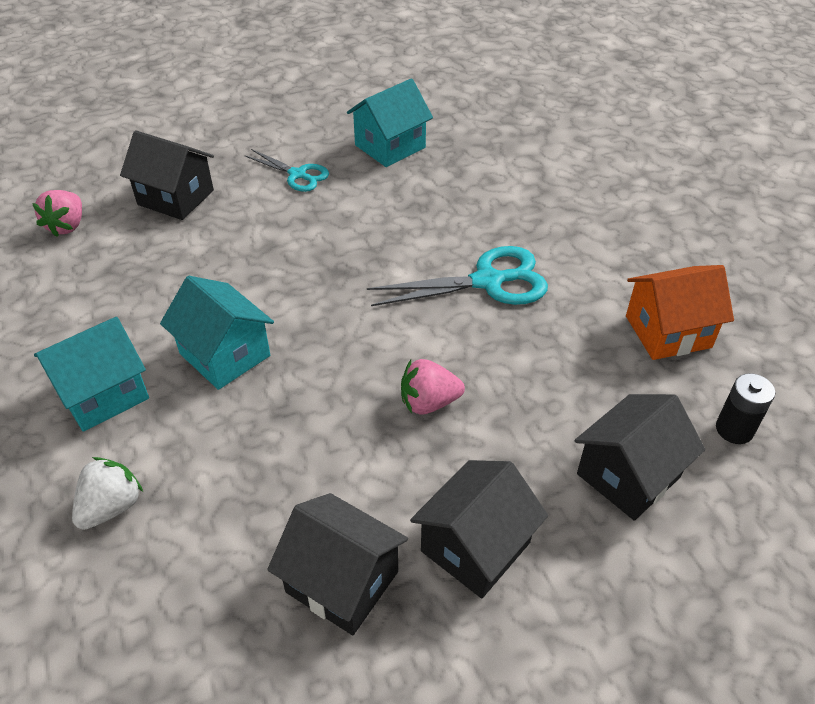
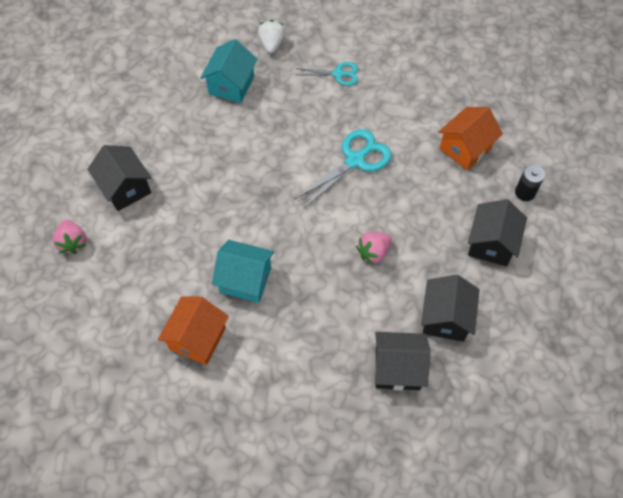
camera: 30 degrees left, 15 degrees up
(103, 394) = (197, 338): turquoise house -> orange house
(111, 507) = (257, 395): white strawberry -> white strawberry (272, 44)
(175, 197) = (125, 188): black house -> black house turned 60 degrees clockwise
(297, 175) = (190, 134): turquoise scissors -> turquoise scissors (338, 74)

